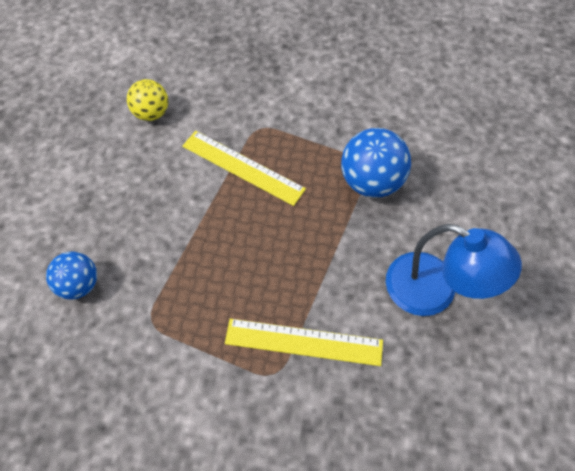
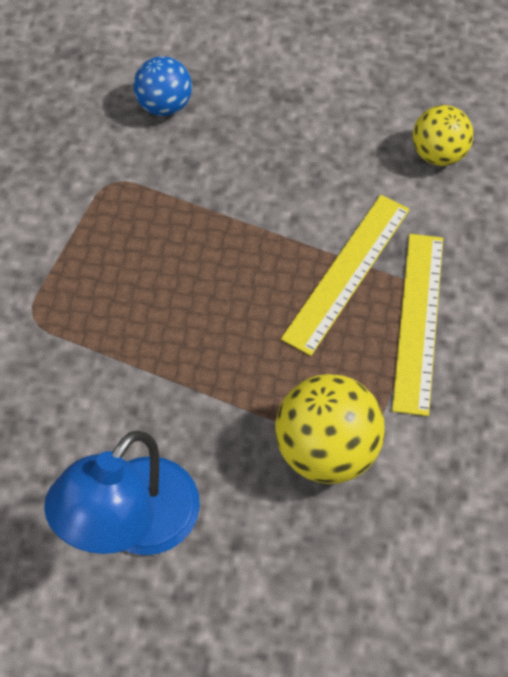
camera: 90 degrees right, 0 degrees up
(303, 342) = (70, 350): yellow ruler -> yellow ruler (417, 321)
(371, 182) = (326, 449): blue ball -> yellow ball

